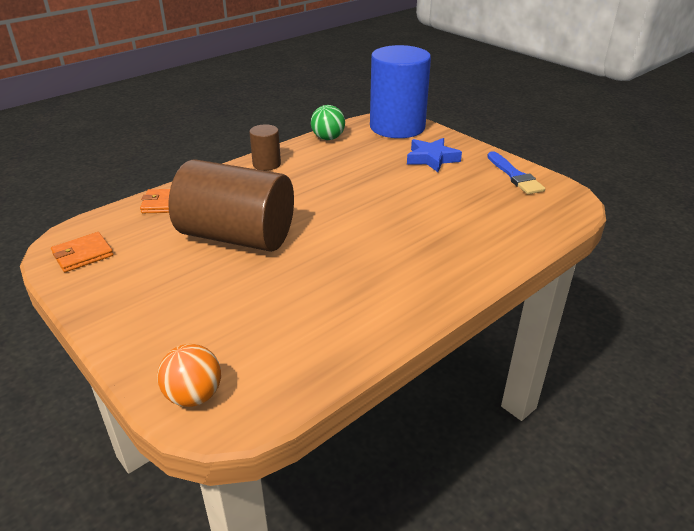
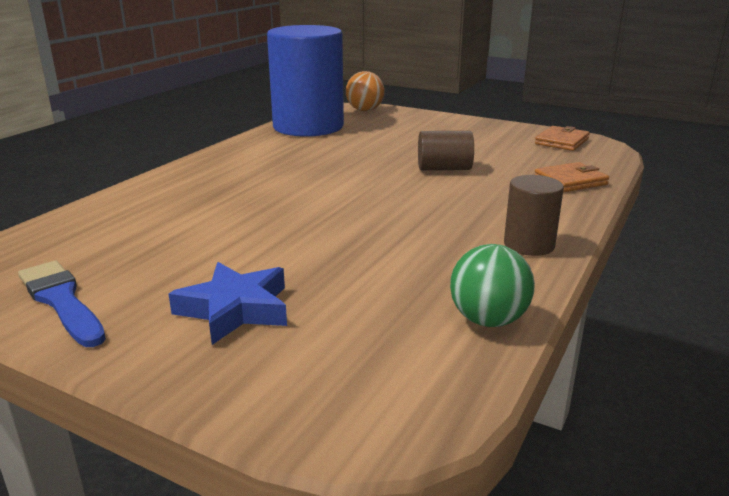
camera: 160 degrees right, 10 degrees down
(237, 236) = (444, 168): brown cylinder -> brown cylinder, size x0.45
(397, 127) = (349, 396): blue cylinder -> blue cylinder (308, 127)

